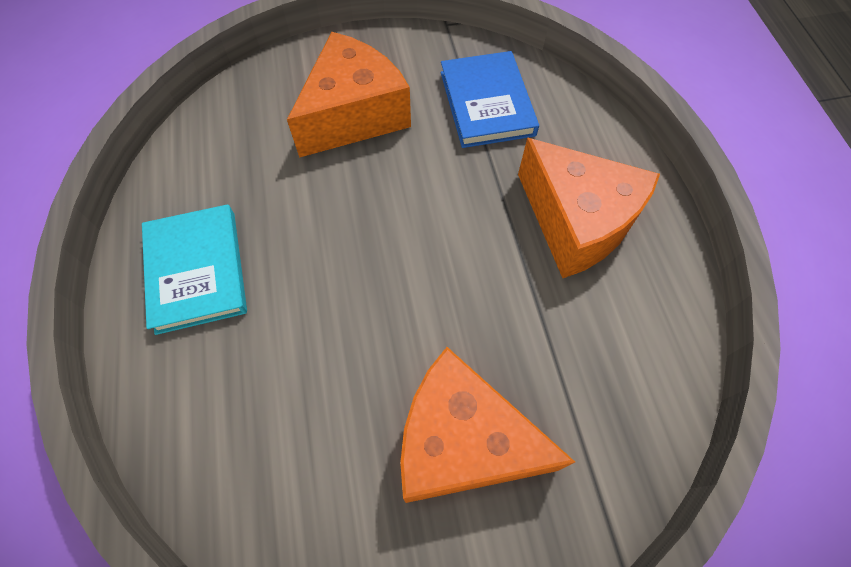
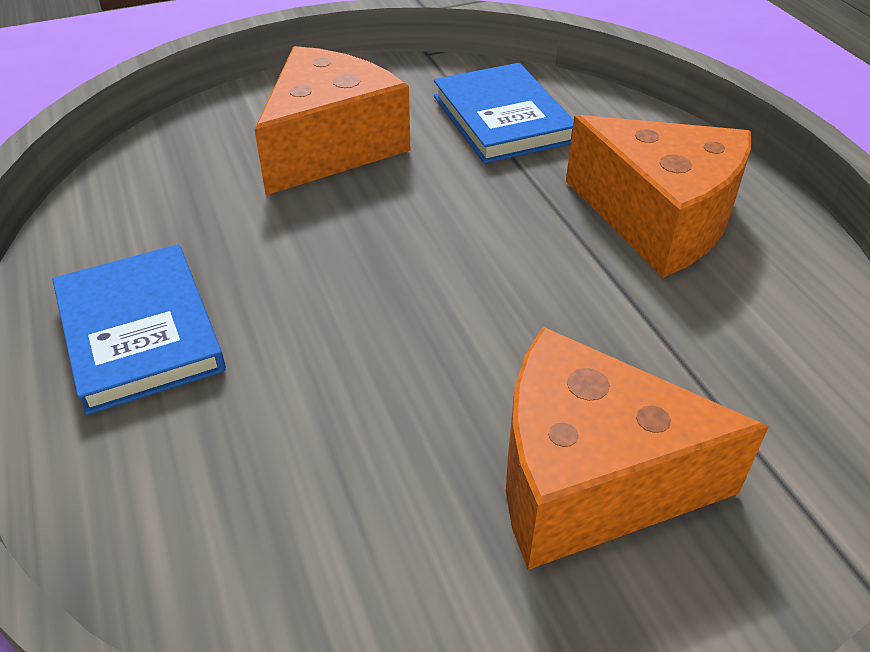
camera: 10 degrees left, 20 degrees down
(197, 271) = (139, 332): turquoise book -> blue book

